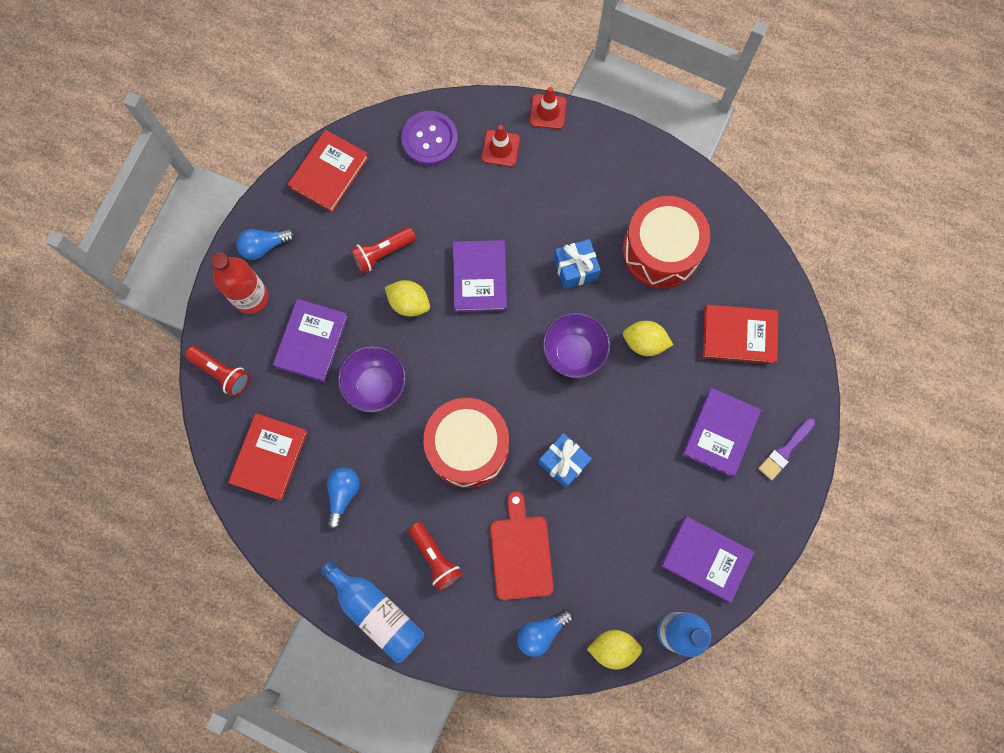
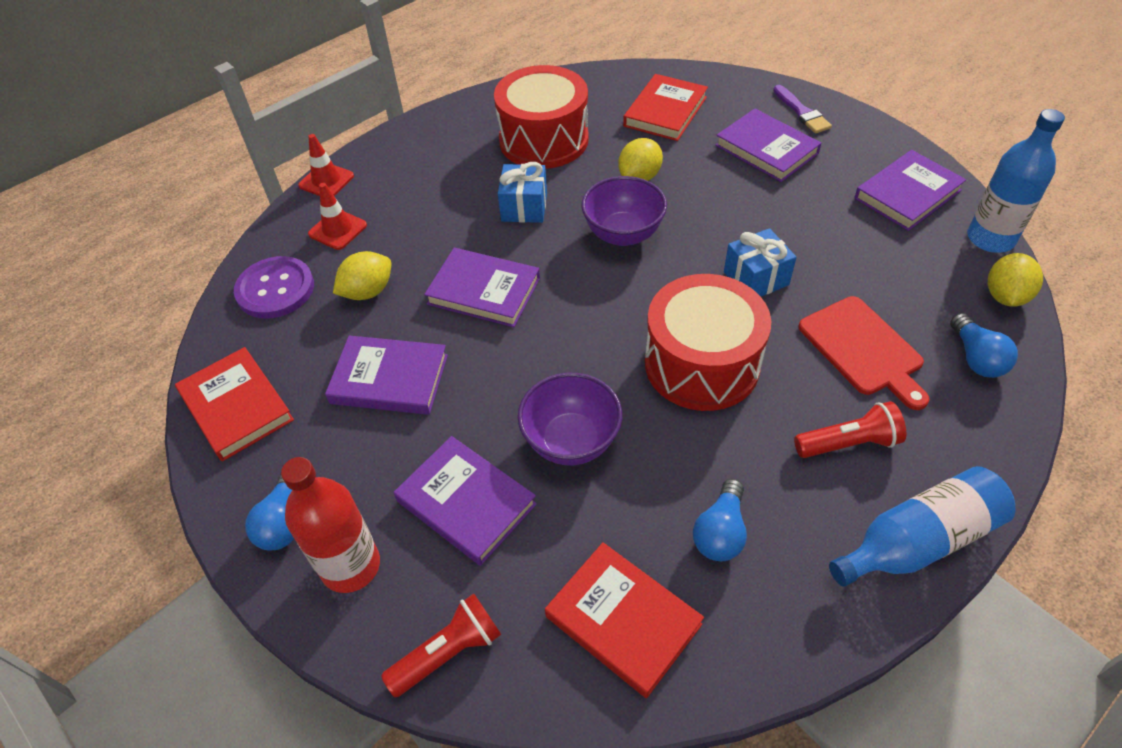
camera: 65 degrees left, 25 degrees down
(343, 495) = (720, 532): blue light bulb -> blue light bulb turned 105 degrees counterclockwise
(383, 253) = (389, 379): red flashlight -> purple book
(409, 303) = (475, 370): yellow lemon -> yellow lemon (368, 292)
(521, 553) = (863, 349): red cutting board -> red cutting board turned 135 degrees counterclockwise

